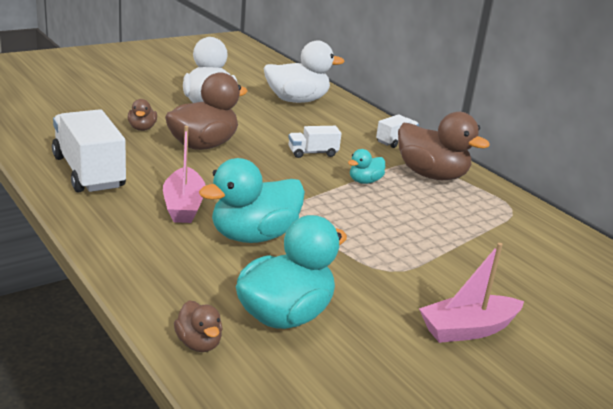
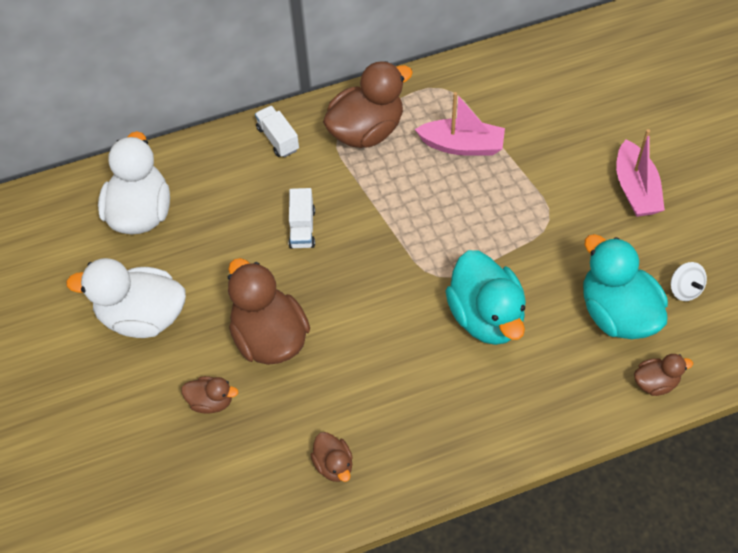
camera: 70 degrees left, 30 degrees up
(89, 172) = (333, 465): white truck -> brown duck
(183, 206) = (420, 372): pink boat -> pink boat (462, 146)
(339, 368) = (684, 289): none -> white spinning top
(365, 181) = (376, 195): turquoise duck -> none

